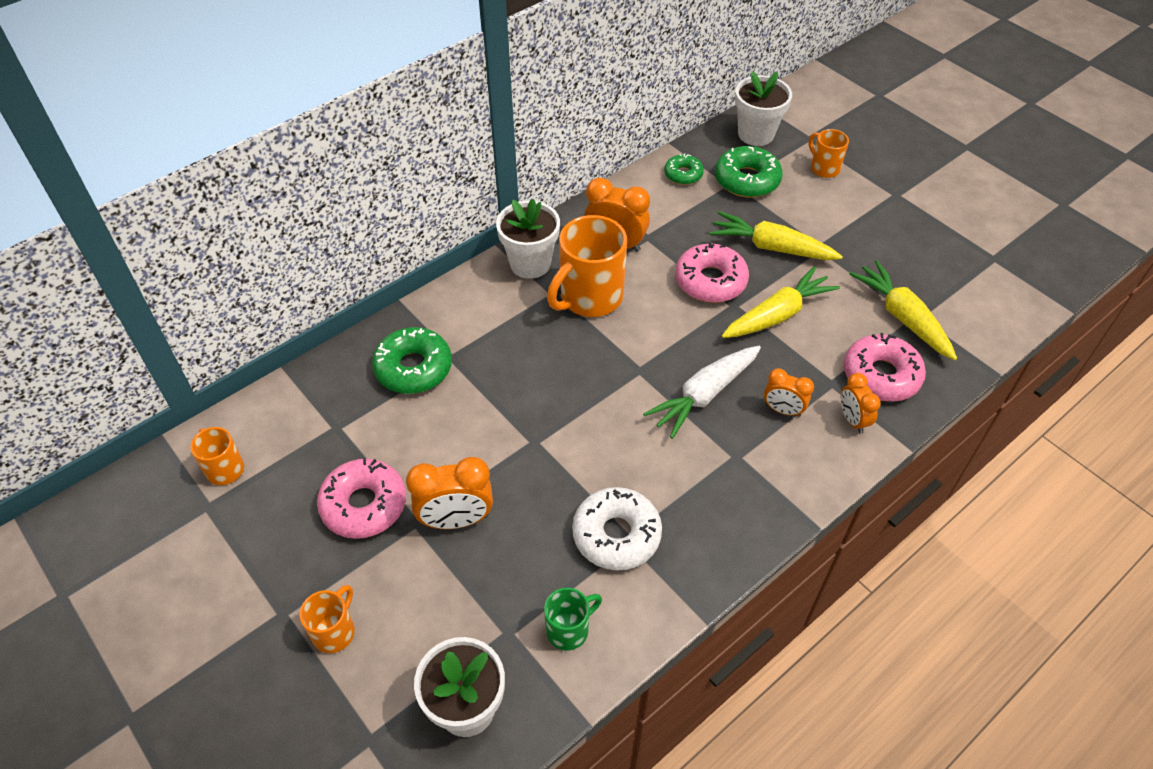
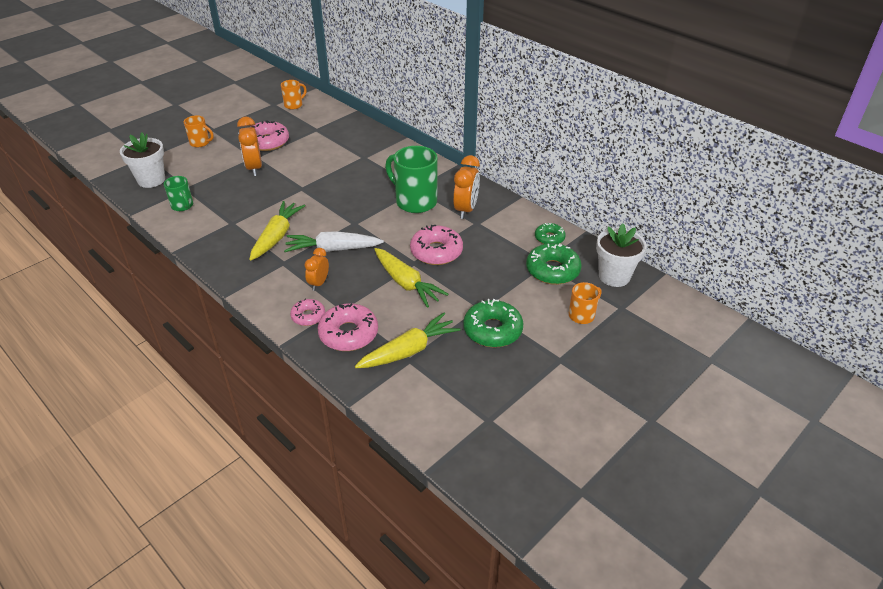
camera: 85 degrees right, 10 degrees down
(413, 368) = (355, 146): green donut -> green donut (492, 330)
(530, 263) = (442, 177): white flower pot -> none
(589, 298) = (414, 201): orange mug -> green mug
(616, 535) = (235, 218): white donut -> none
(704, 395) = (333, 249): white carrot -> white carrot turned 45 degrees counterclockwise
(771, 247) = (477, 282): yellow carrot -> yellow carrot (277, 236)
(852, 420) = (308, 316): orange clock -> pink donut

